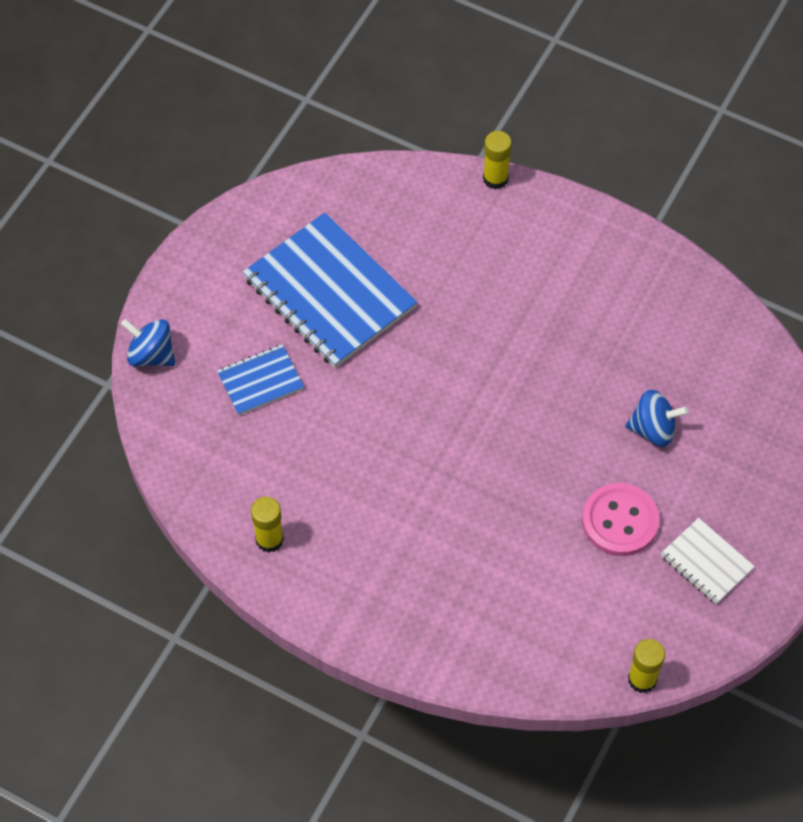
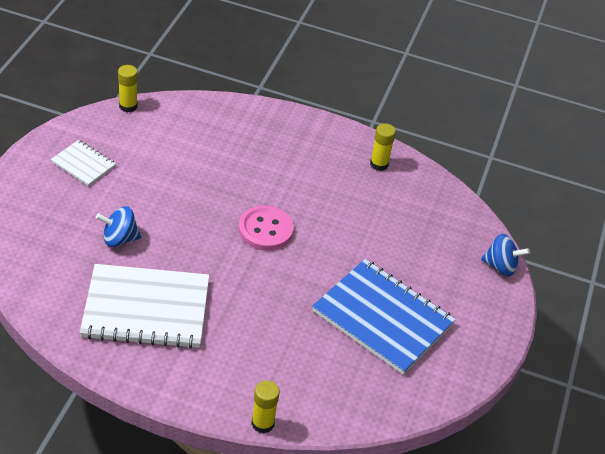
camera: 165 degrees right, 15 degrees down
(260, 381) = (415, 254): blue notebook -> none
(620, 325) = (146, 308): none -> white notebook
(620, 521) = (143, 184): pink button -> pink button (265, 230)

